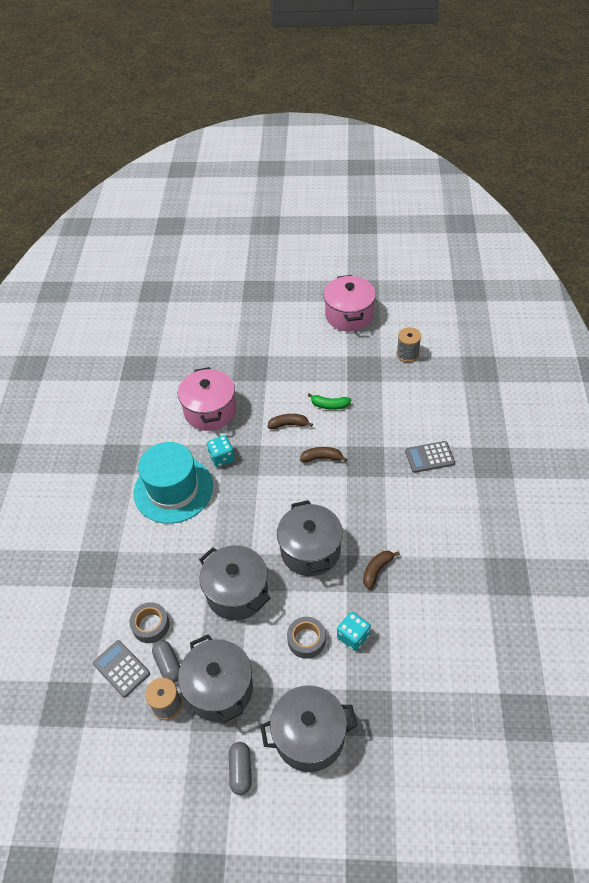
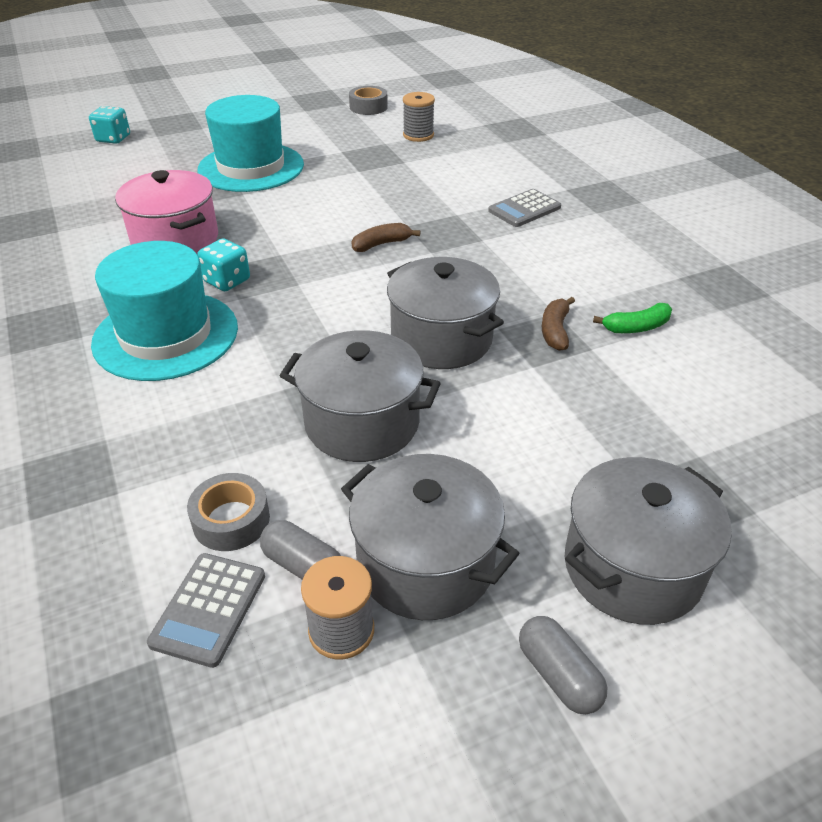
camera: 30 degrees left, 10 degrees down
(121, 668) = (209, 609): grey calculator -> grey calculator turned 90 degrees counterclockwise
(283, 354) = (251, 167): none -> turquoise hat
(289, 424) = (308, 225): brown banana -> none
(306, 640) = (521, 442): grey tape -> grey tape (368, 107)
(329, 405) = (352, 196): green banana -> green banana (636, 327)
(349, 315) = (316, 120): pink pot -> none
(353, 636) = (587, 413): turquoise dice -> turquoise dice (113, 139)

